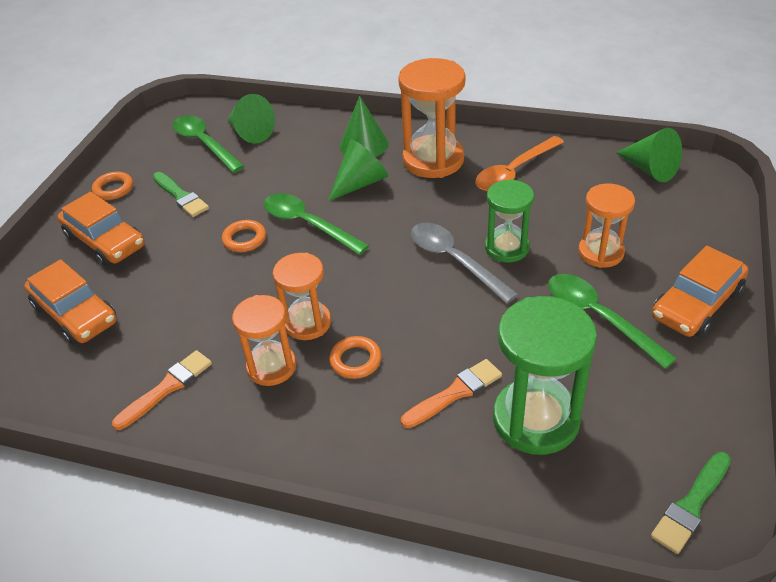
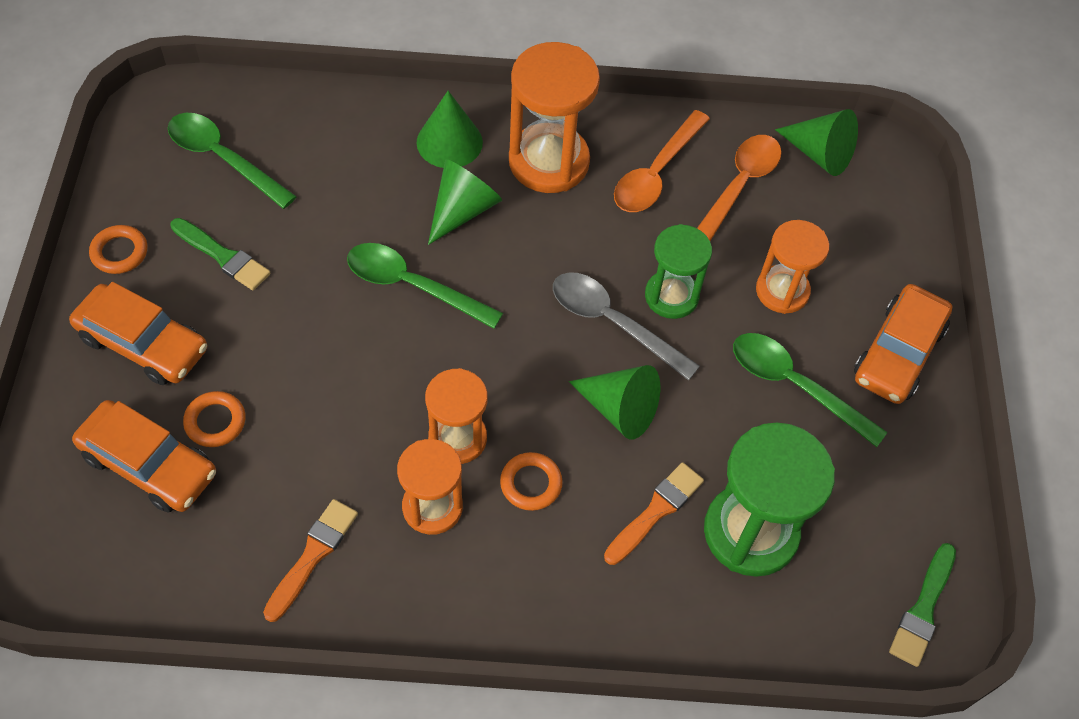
camera: 20 degrees left, 15 degrees up
(244, 239) = (336, 319): orange ring -> orange ring (215, 422)
(250, 133) = (283, 133): green cone -> green cone (619, 409)
(578, 185) = (738, 187): none -> orange spoon

